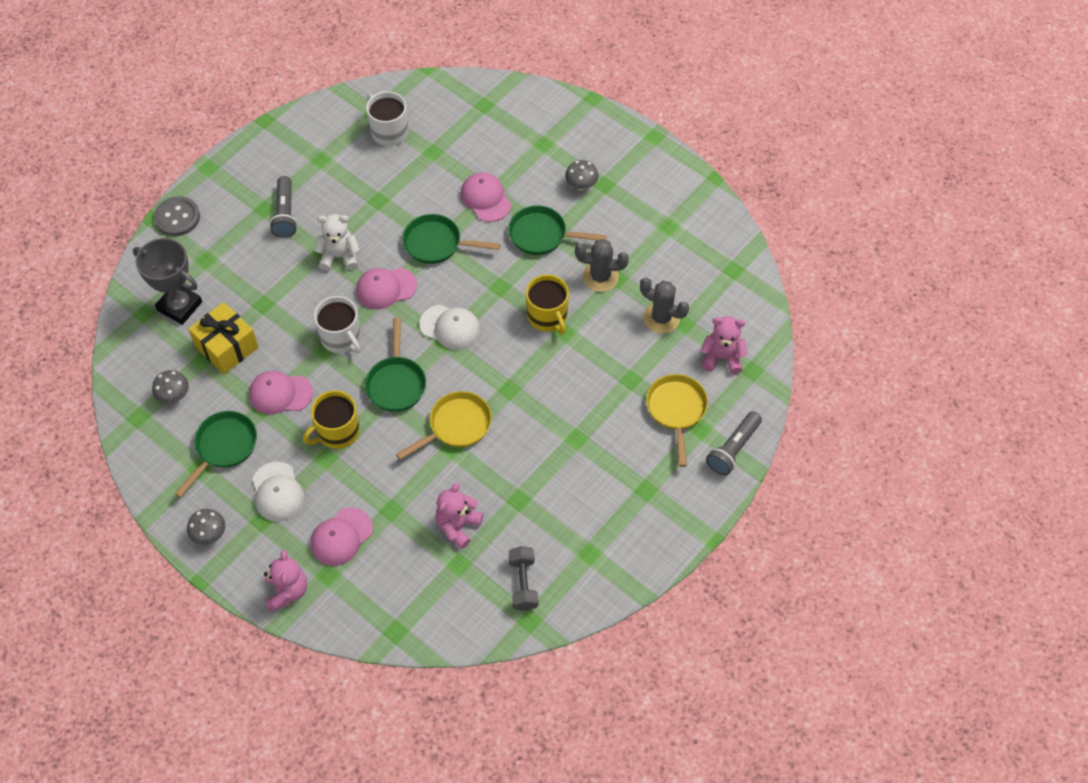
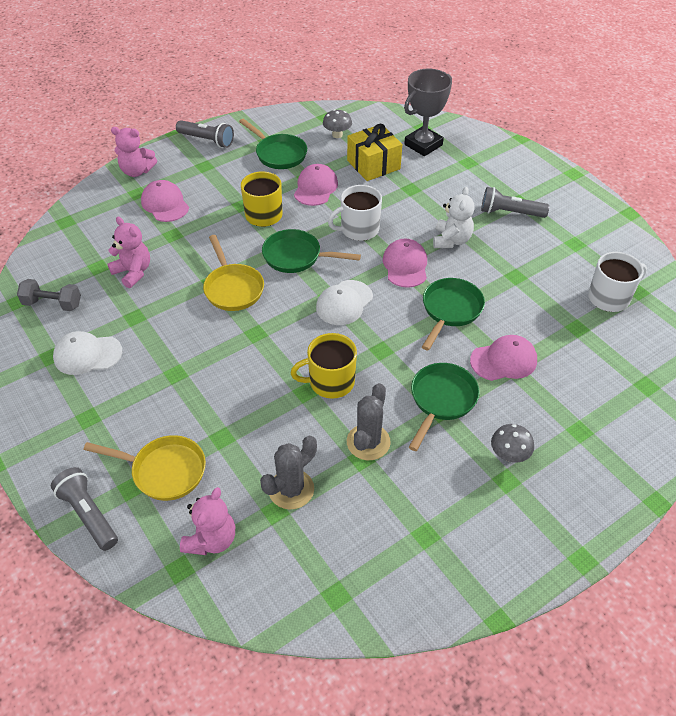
camera: 105 degrees right, 10 degrees down
(177, 217) = (518, 151): grey button -> none
(209, 534) = (207, 140): grey mushroom -> grey flashlight
(278, 492) = (224, 176): white cap -> white cap (87, 354)

